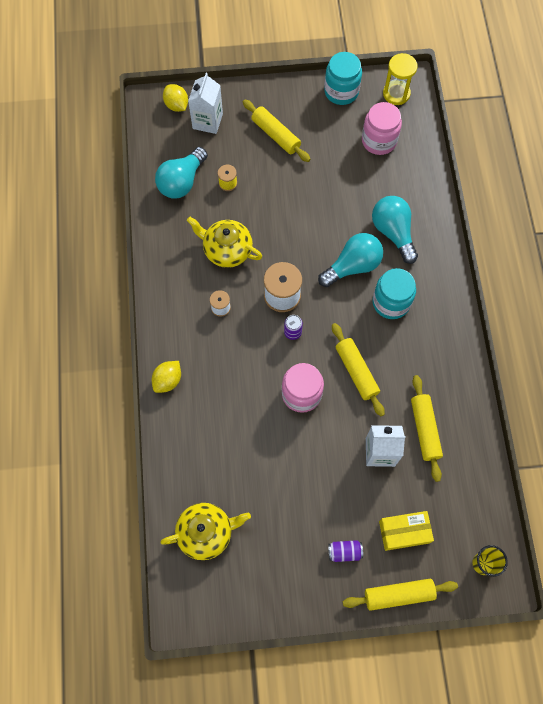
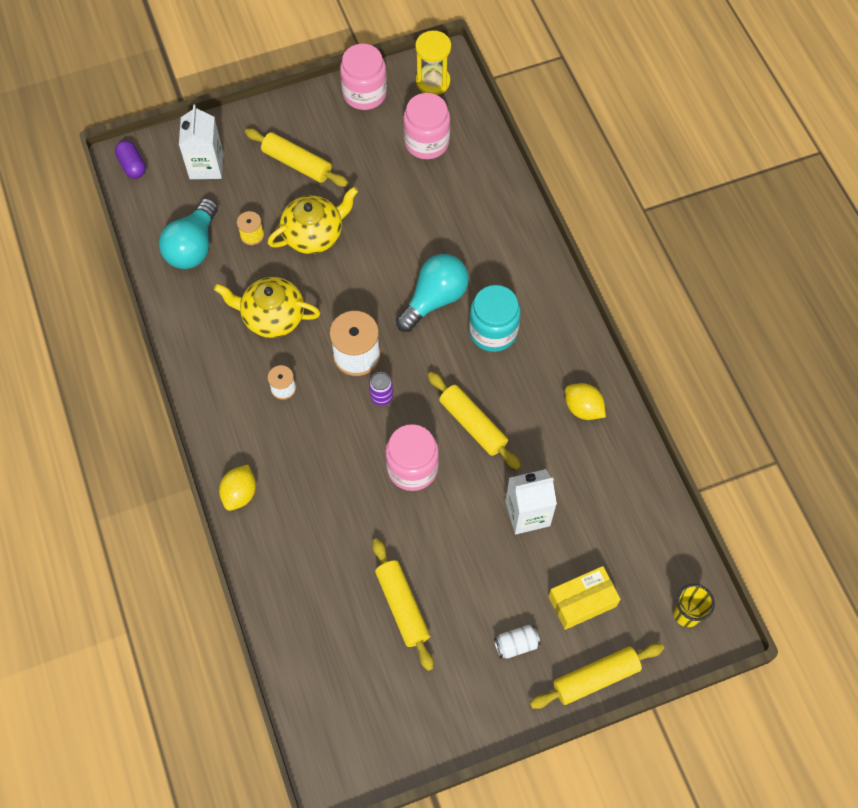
camera: 15 degrees left, 5 degrees down
(153, 108) = (132, 165): none -> purple capsule
(176, 105) = (161, 155): yellow lemon -> yellow lemon (583, 408)
(206, 532) = (338, 667): yellow teapot -> yellow teapot (314, 234)
(341, 91) = (364, 93): turquoise jar -> pink jar
(344, 552) = (516, 644): purple can -> white can
(393, 232) = (473, 247): turquoise light bulb -> none
(425, 429) = (574, 473): yellow rolling pin -> yellow rolling pin (402, 606)

